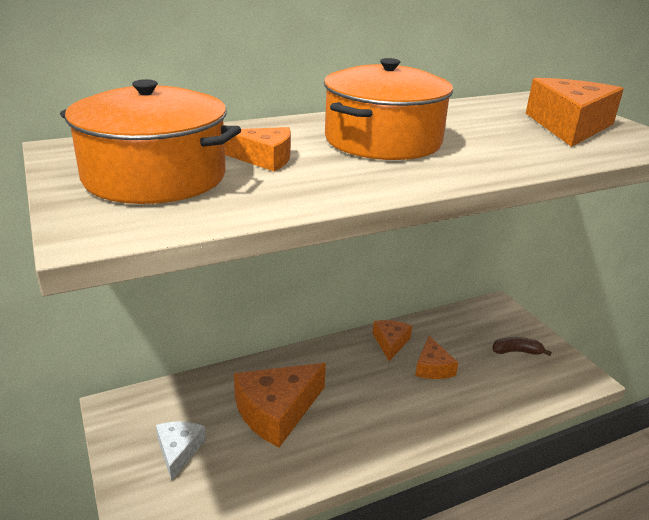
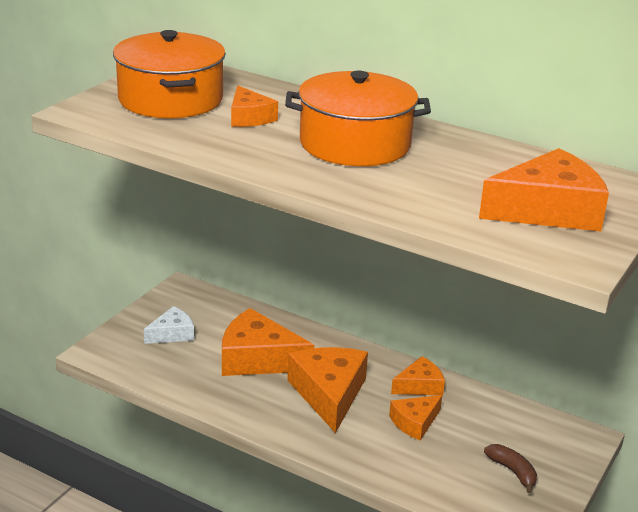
camera: 55 degrees right, 0 degrees up
(362, 393) = (329, 394): none -> orange cheese

